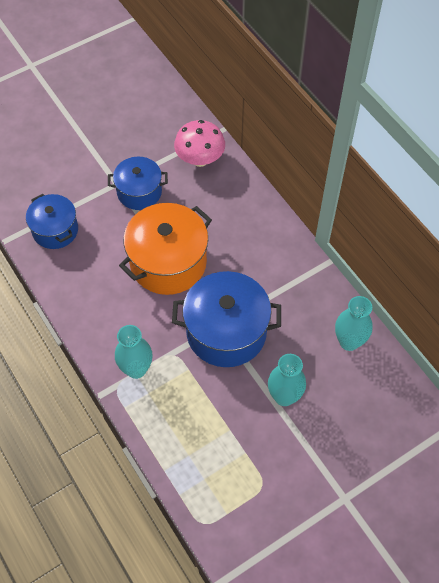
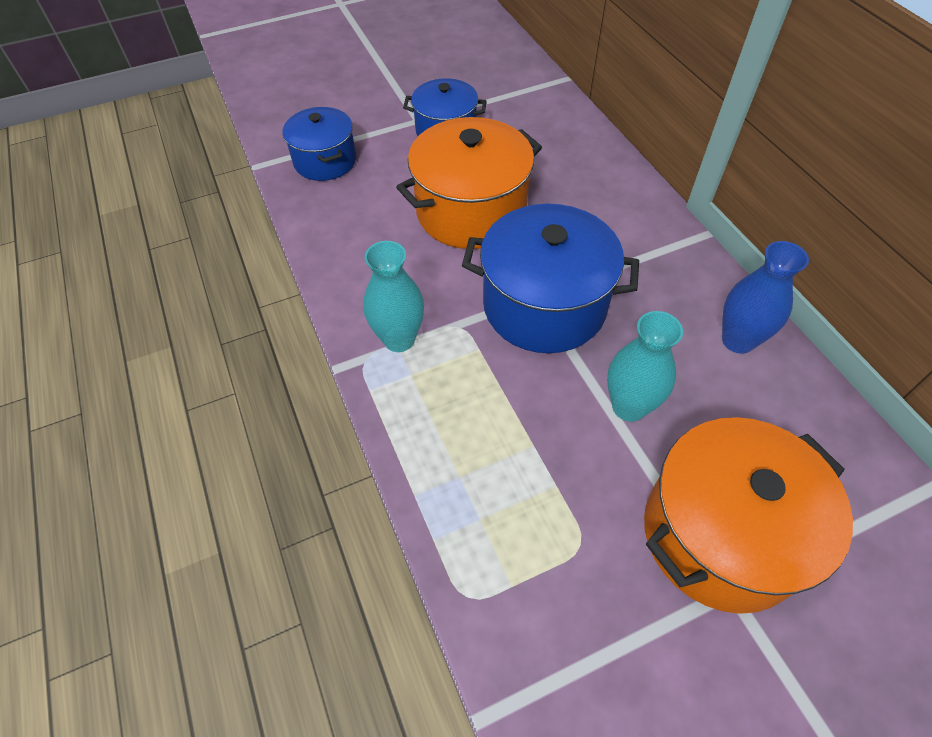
camera: 10 degrees right, 5 degrees down
(200, 159) = (532, 104): pink mushroom -> none
(339, 468) = (720, 534): none -> orange pot
(349, 341) = (738, 340): turquoise vase -> blue vase

